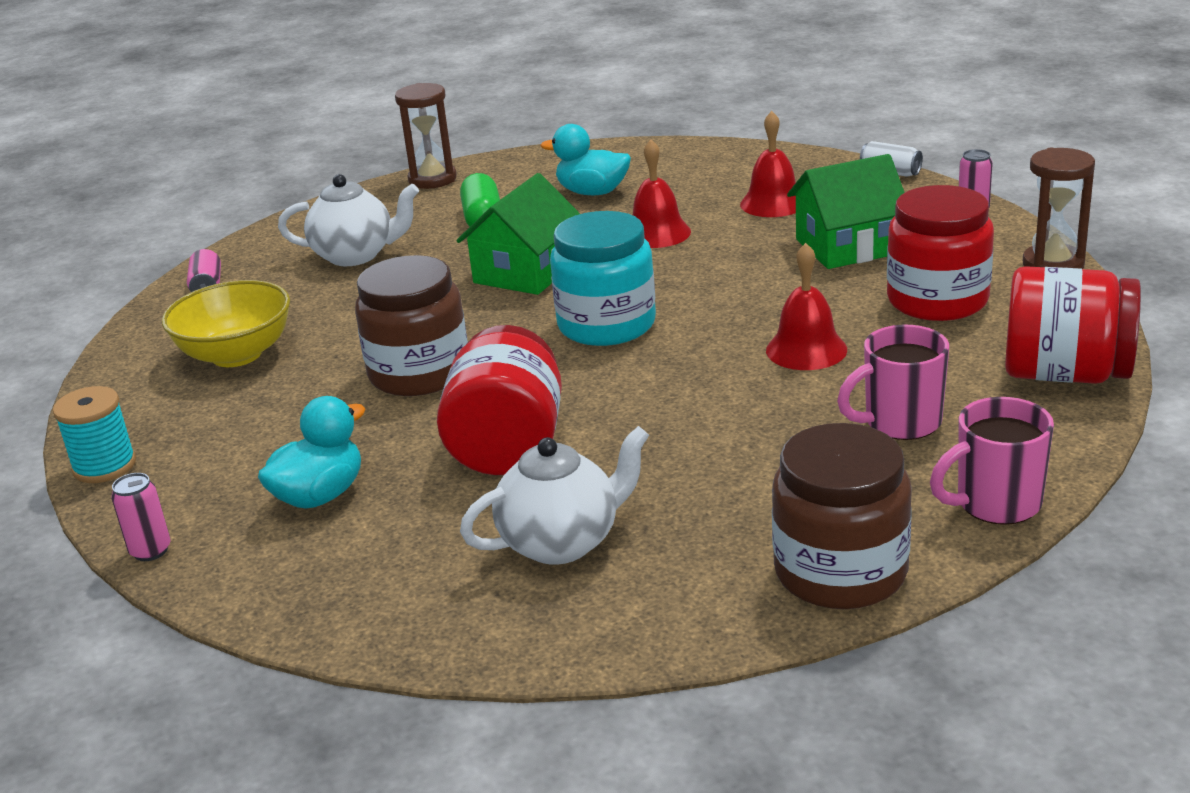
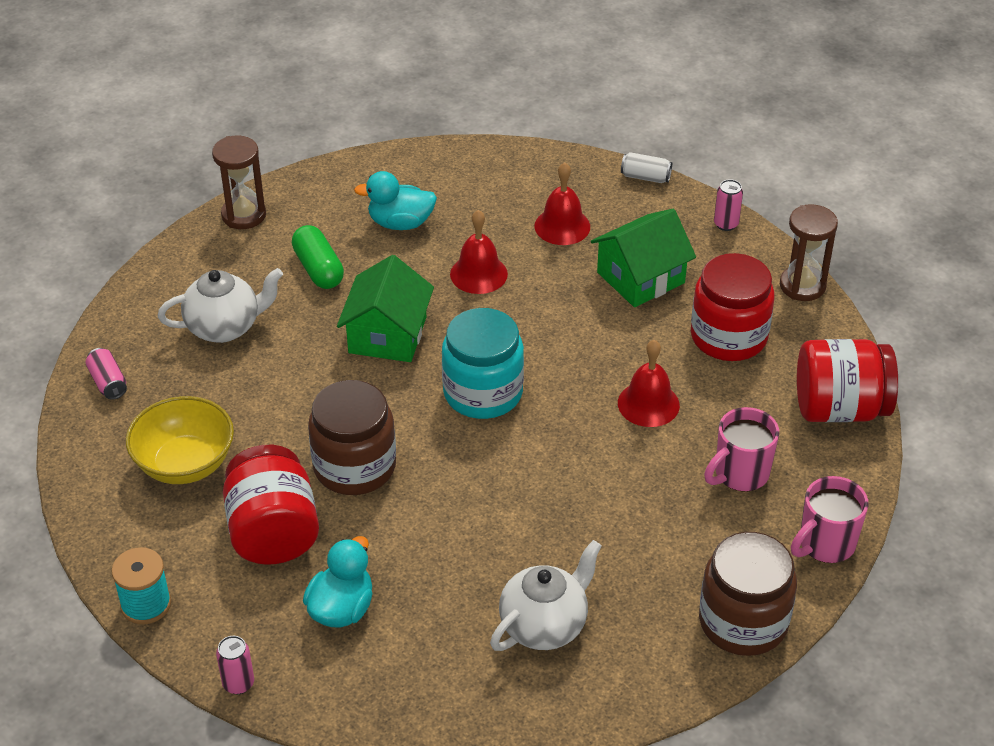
camera: 20 degrees left, 15 degrees up
(508, 446) = (463, 537): red jar -> red jar (273, 532)

